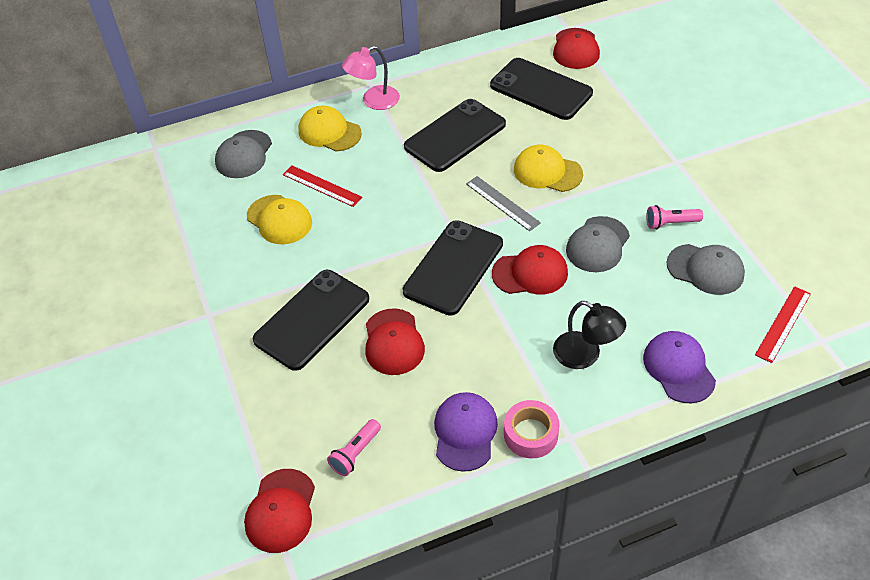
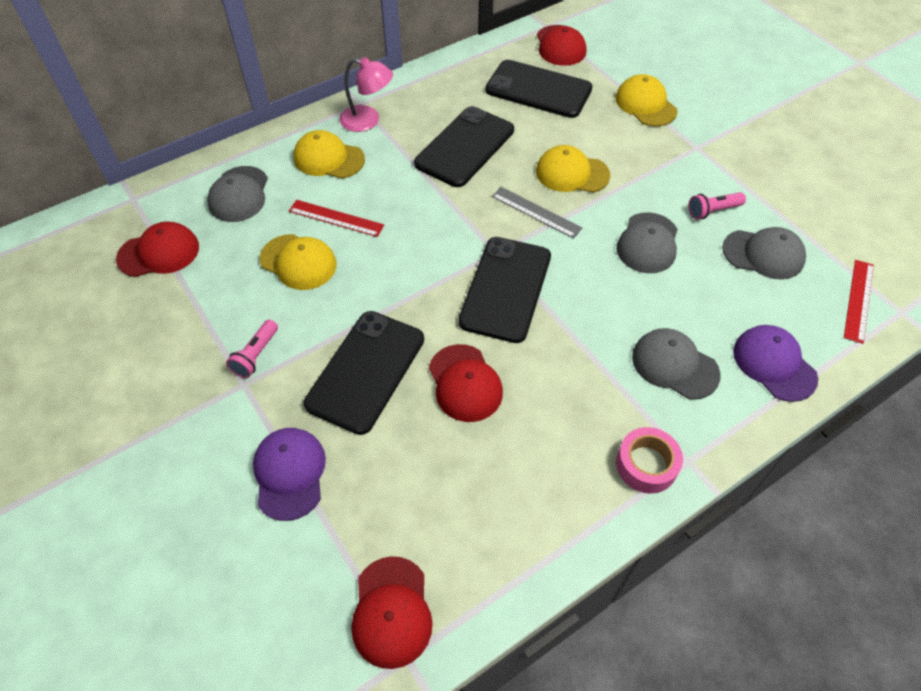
camera: 15 degrees left, 5 degrees up
(355, 453) = (459, 523): pink flashlight -> pink flashlight (256, 355)
(373, 101) = (368, 120): pink lamp -> pink lamp turned 120 degrees counterclockwise
(465, 432) = (575, 475): purple cap -> purple cap (289, 473)
(530, 273) = (588, 283): red cap -> red cap (159, 253)
(585, 355) = (674, 365): black lamp -> grey cap
(640, 115) = (645, 104): none -> yellow cap

